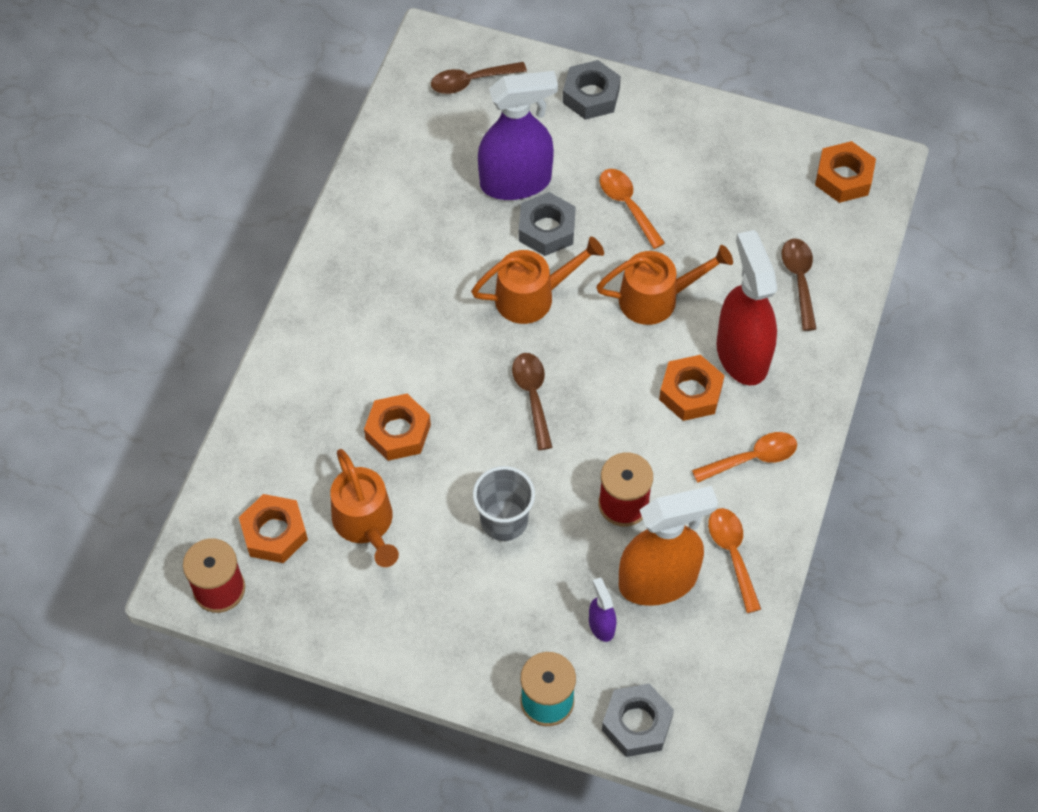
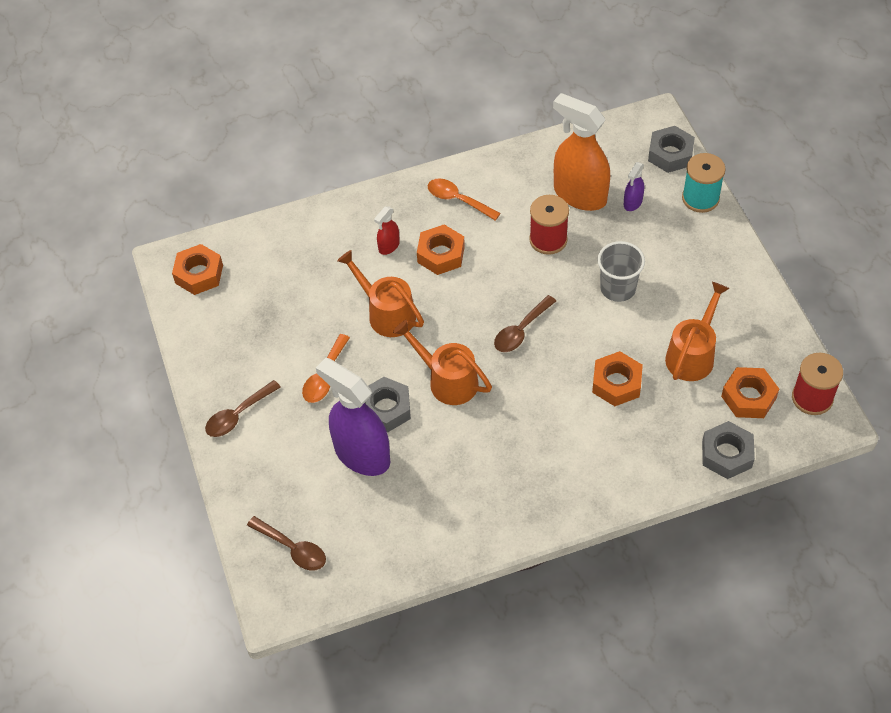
camera: 125 degrees left, 5 degrees down
(591, 95) = (243, 461): grey nut -> grey nut (726, 454)
(732, 554) = (529, 173): orange spoon -> none
(742, 354) = (389, 246): red spray bottle -> red spray bottle, size x0.44
(799, 280) = (305, 250): brown spoon -> brown spoon (238, 415)

